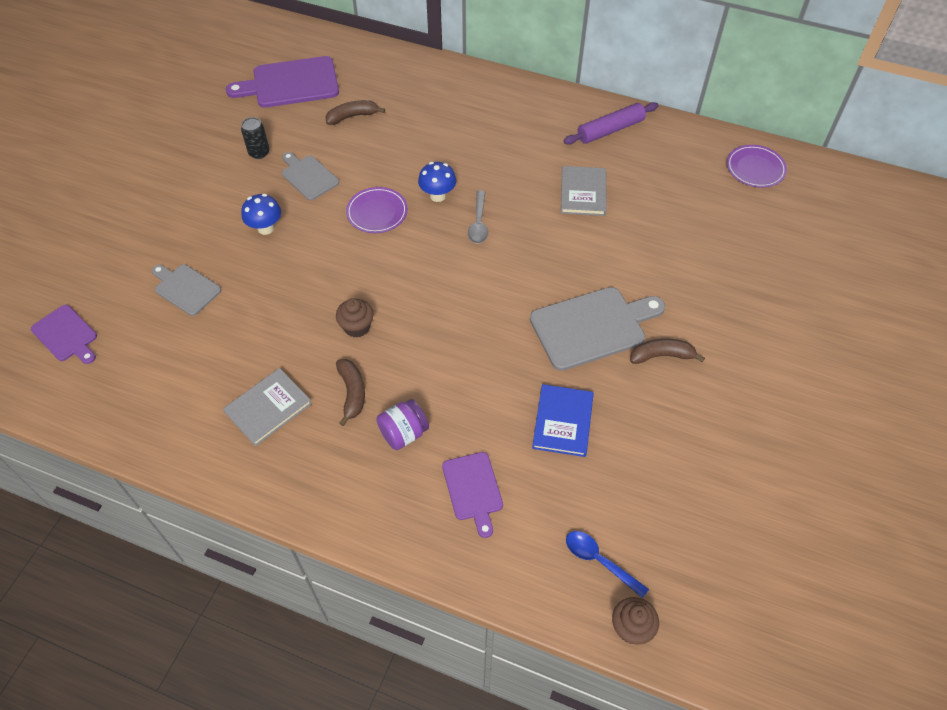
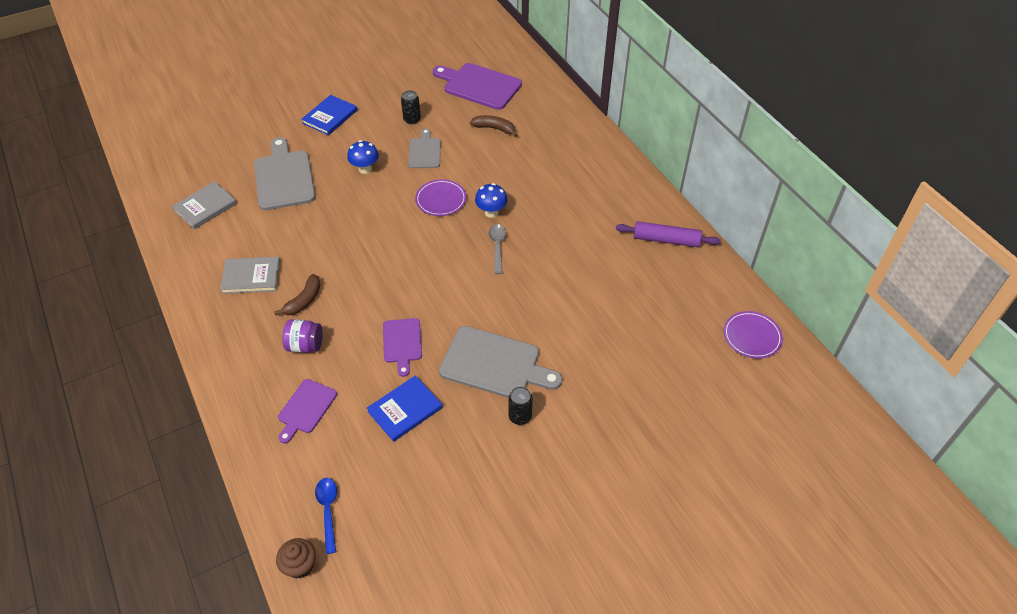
camera: 40 degrees right, 5 degrees down
(66, 335) = (199, 165): purple cutting board -> purple cutting board (402, 343)
(164, 198) = (330, 117): none -> blue book
(185, 288) = (284, 177): grey cutting board -> grey cutting board, size x1.71
(357, 327) = (350, 263): brown cupcake -> none
(478, 223) = (497, 247): grey spoon -> grey spoon turned 135 degrees clockwise
(583, 193) = (593, 271): grey book -> grey book (205, 207)
(662, 355) = (520, 416): brown banana -> black can

